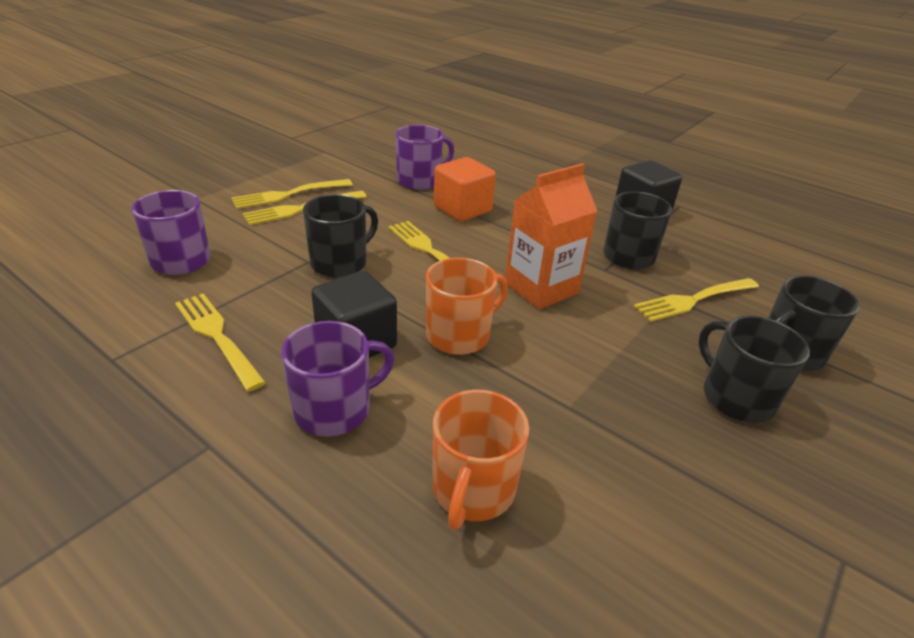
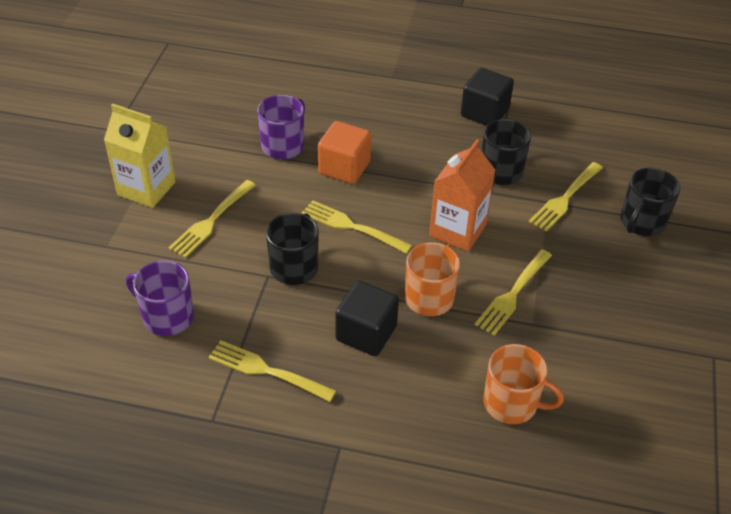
camera: 25 degrees left, 10 degrees up
(273, 174) = (146, 188): none -> yellow carton
(289, 194) = (185, 208): yellow fork -> yellow fork (513, 293)
(335, 409) = (394, 389): purple mug -> none
(472, 490) = (512, 403): orange mug -> orange mug turned 60 degrees counterclockwise
(736, 397) = (624, 273): black mug -> none

